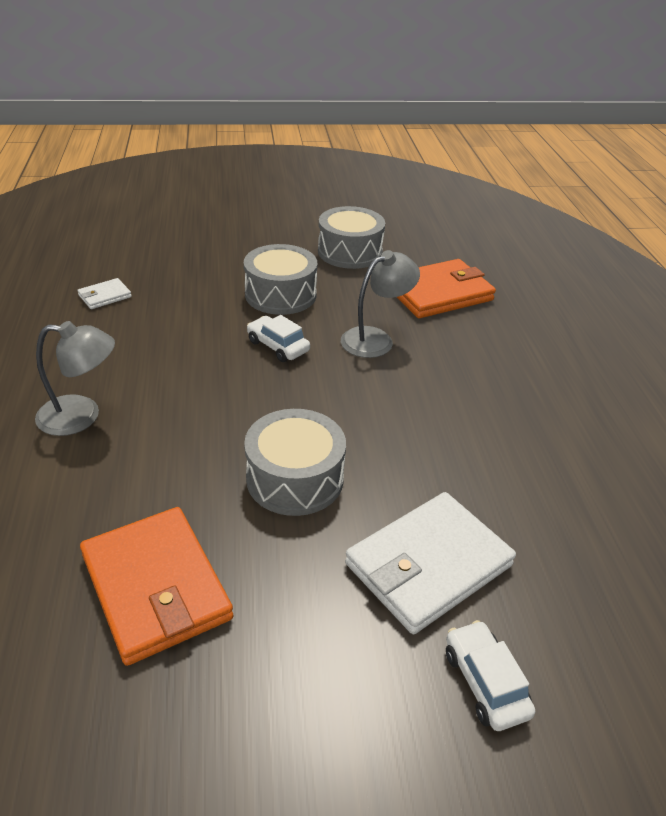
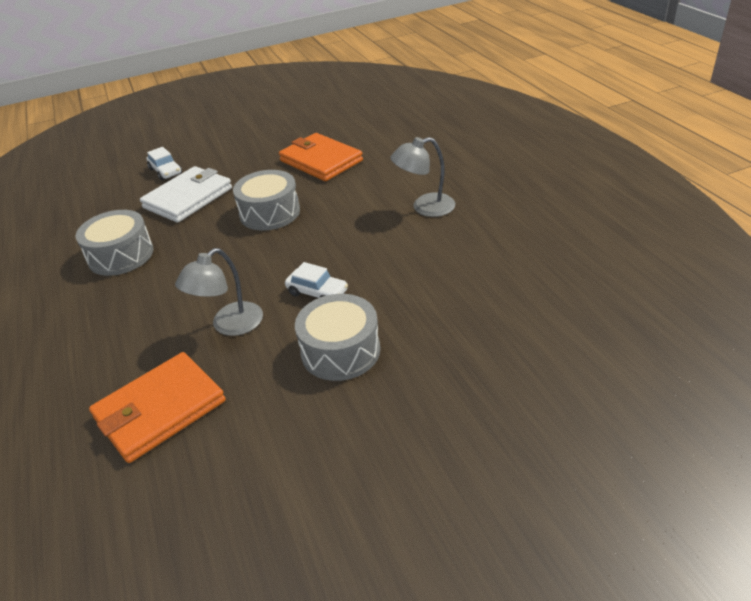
camera: 170 degrees right, 0 degrees up
(104, 296) = (510, 296): white wallet -> none
(350, 252) = (280, 454): grey drum -> grey drum (121, 255)

